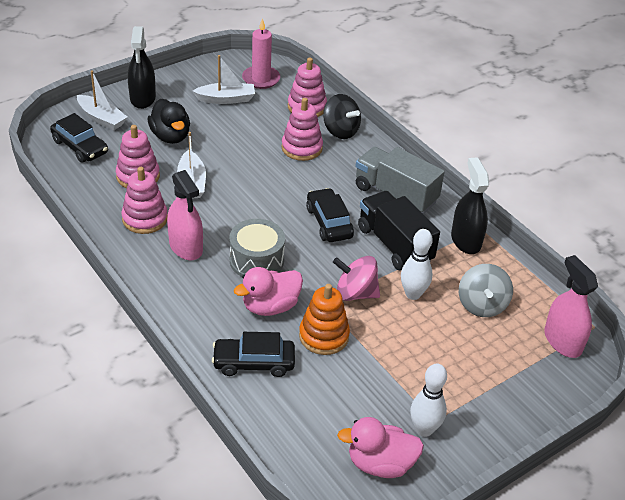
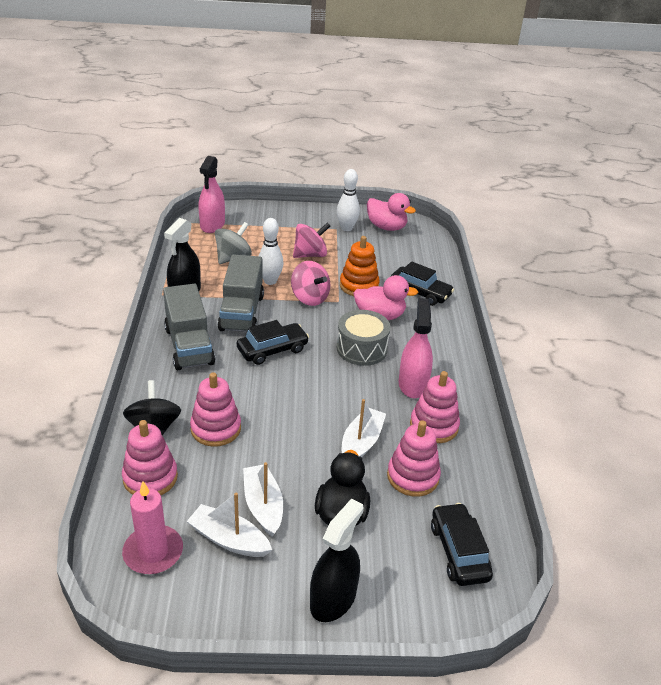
camera: 145 degrees left, 5 degrees down
(101, 118) = (409, 588): white boat -> white boat (263, 506)
(329, 222) = (272, 350): black car -> black car turned 135 degrees counterclockwise
(394, 245) = (241, 313): black truck -> grey truck
(415, 355) = (310, 255): none -> pink spinning top

